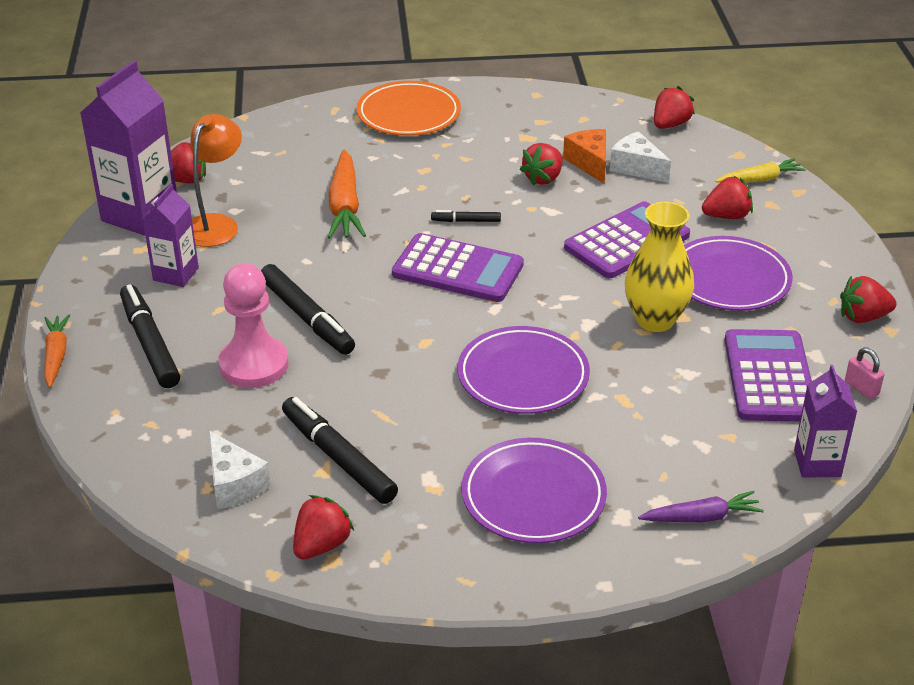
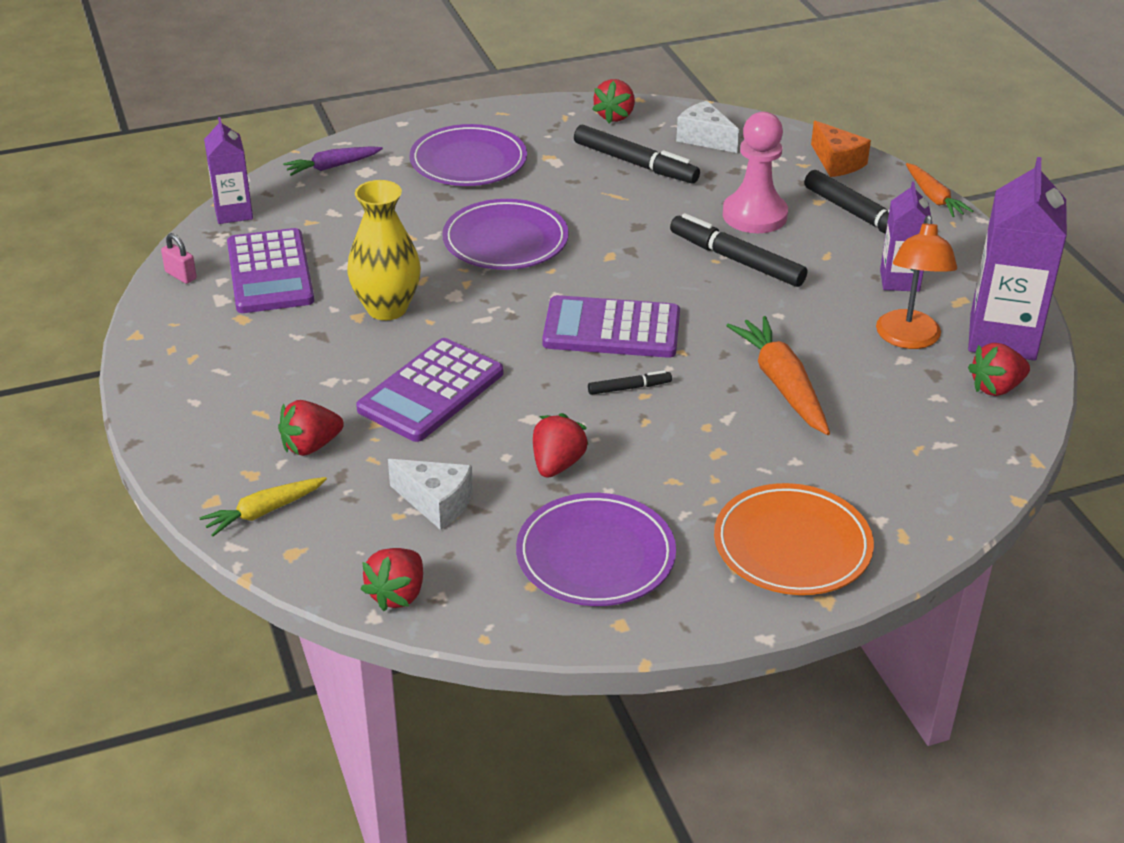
camera: 165 degrees right, 0 degrees up
(589, 163) = (502, 500): orange cheese -> orange cheese (837, 162)
(729, 279) = (308, 364): purple plate -> purple plate (595, 556)
(863, 317) = (163, 344): red strawberry -> none

